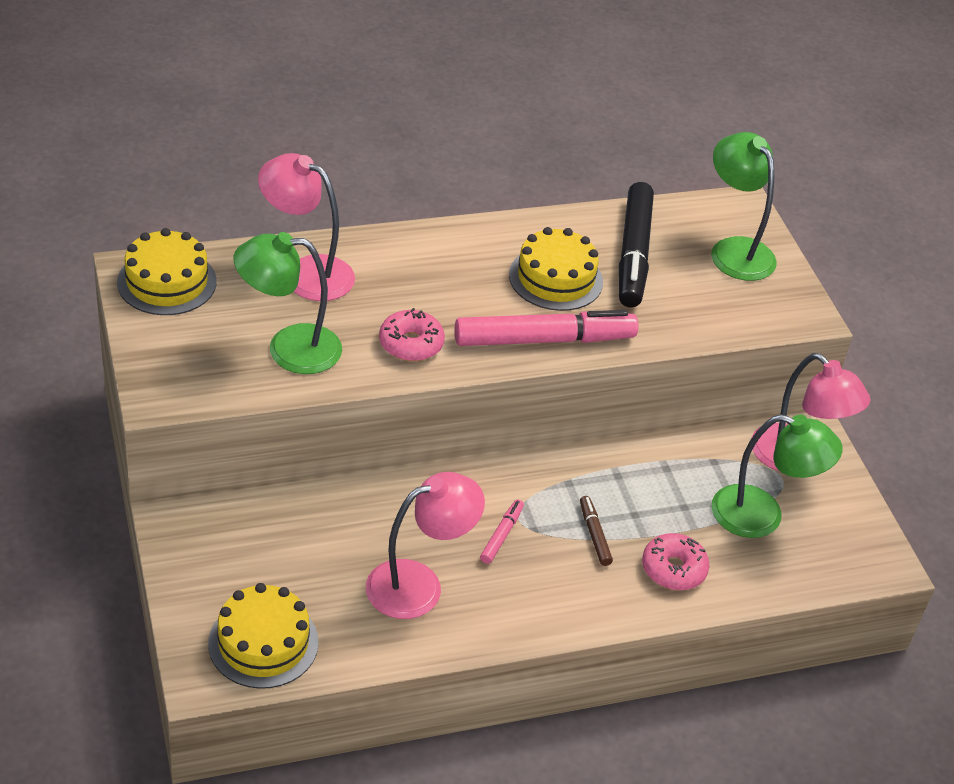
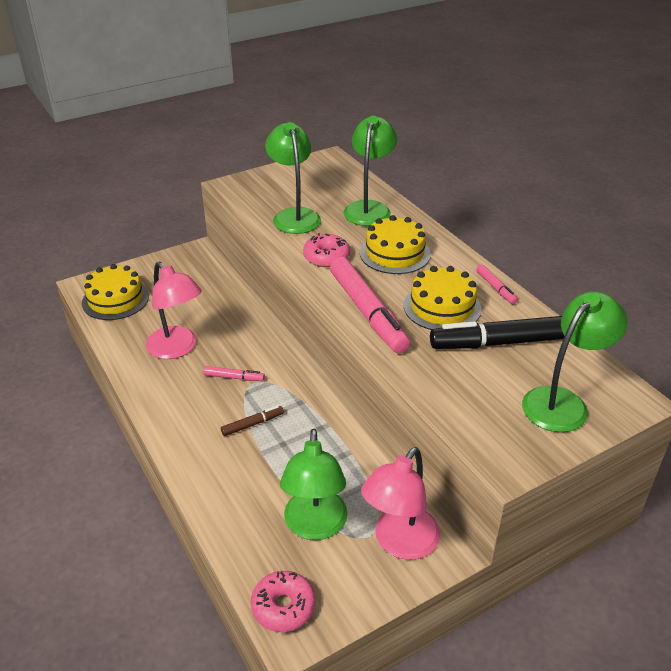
camera: 80 degrees right, 5 degrees down
(167, 282) = (327, 168): yellow cake -> yellow cake (395, 253)
(306, 272) = (369, 208): pink lamp -> green lamp
(535, 226) = (495, 288): none -> pink marker
(673, 569) = (233, 475): pink donut -> pink donut (283, 607)

